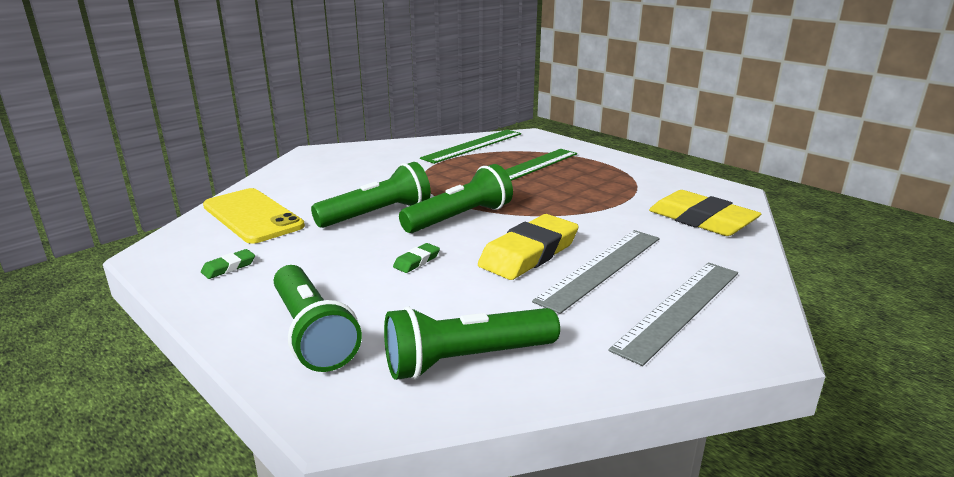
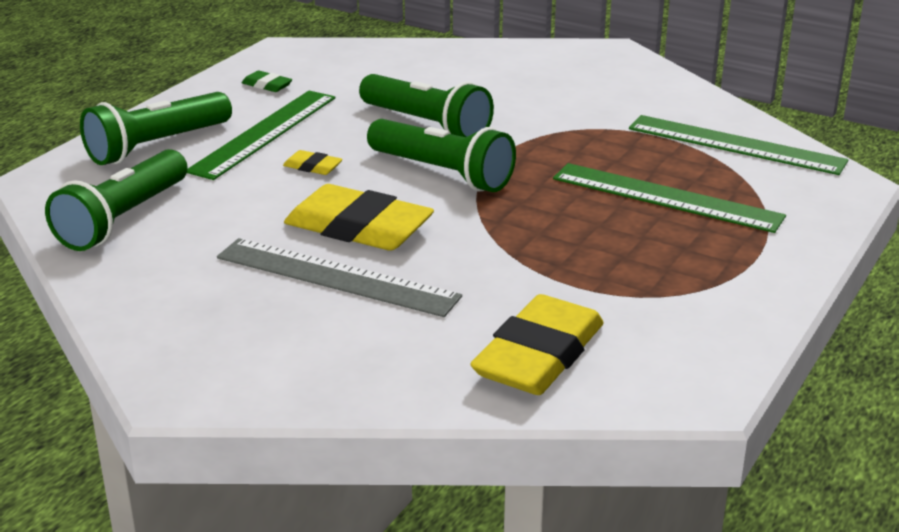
camera: 75 degrees right, 5 degrees up
(252, 216) = (387, 67): yellow phone -> none
(333, 276) = (264, 133): none -> green ruler
(416, 261) = (313, 167): green eraser -> yellow eraser
(466, 360) = (123, 219): green flashlight -> green flashlight turned 120 degrees counterclockwise
(679, 308) = (246, 332): grey ruler -> none

